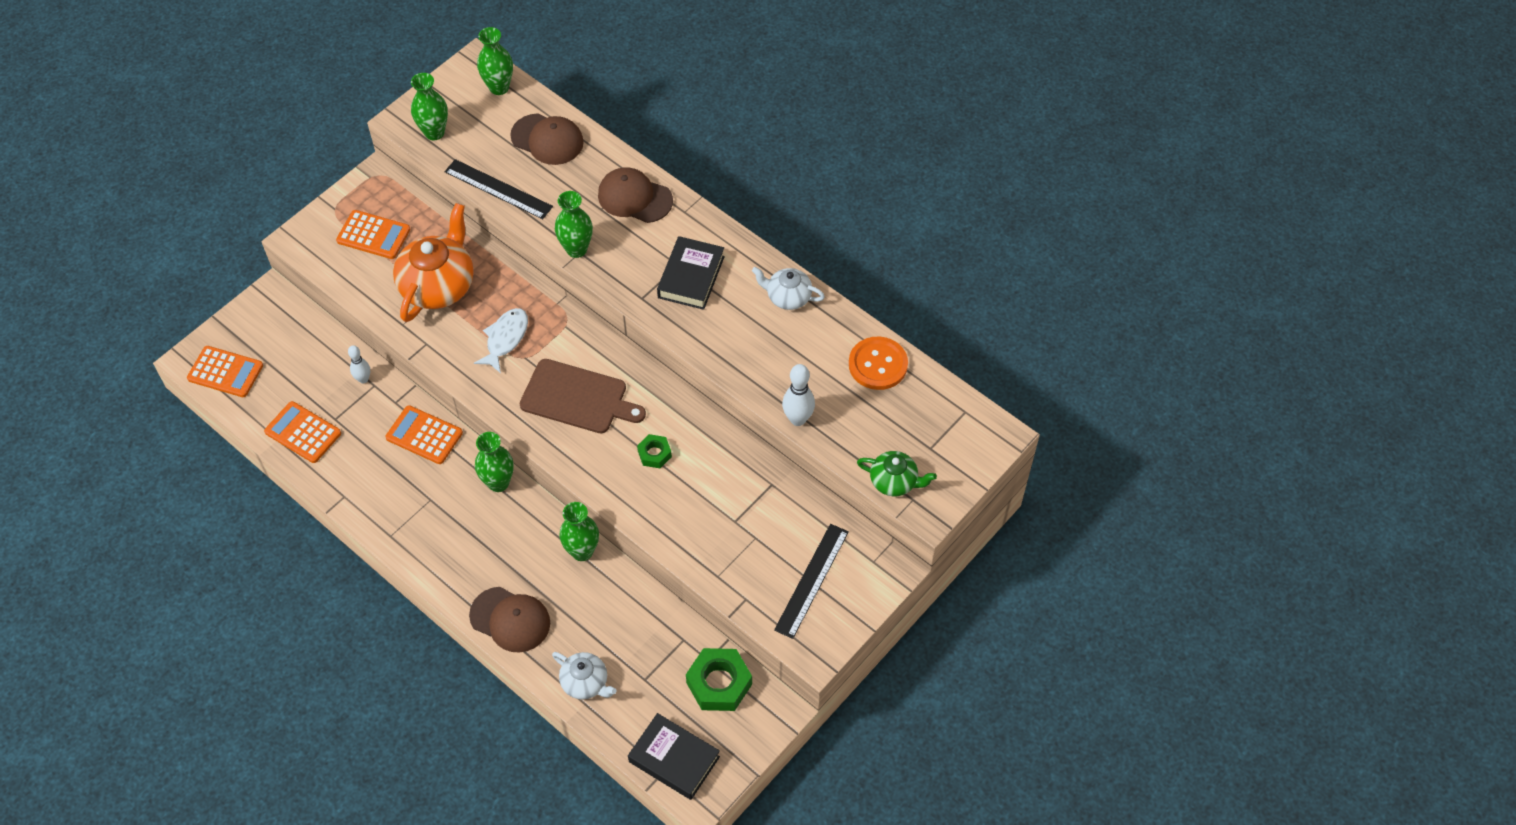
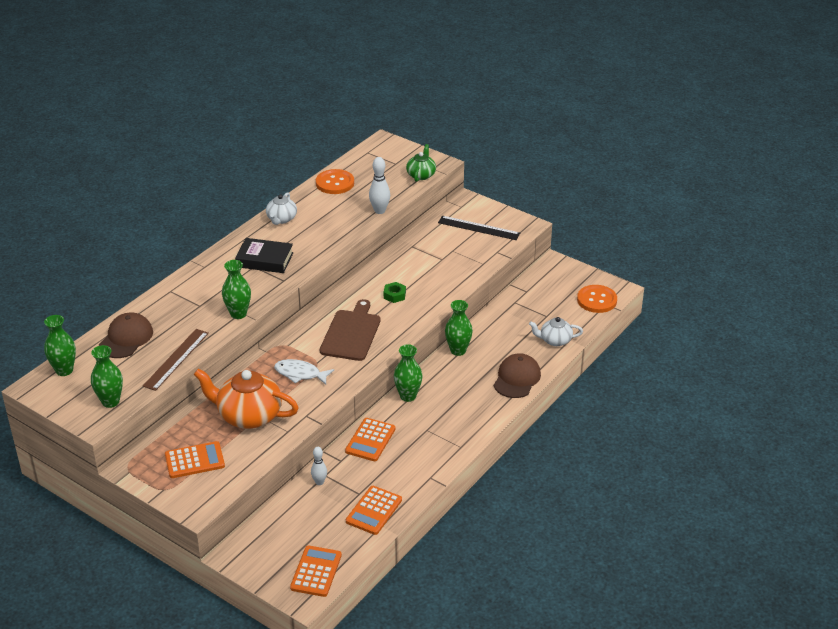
camera: 95 degrees left, 20 degrees down
(373, 235) = (194, 460): orange calculator -> orange calculator turned 60 degrees clockwise
(498, 189) = (176, 359): black ruler -> brown ruler
(585, 682) = (555, 340): white teapot -> white teapot turned 120 degrees counterclockwise
(634, 198) = (189, 290): brown cap -> none
(674, 759) = (597, 300): black book -> orange button
(719, 683) = (541, 286): green nut -> none

